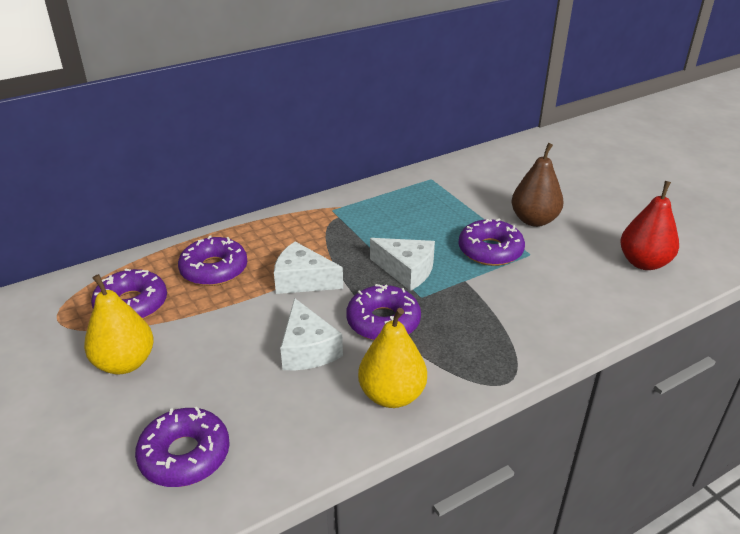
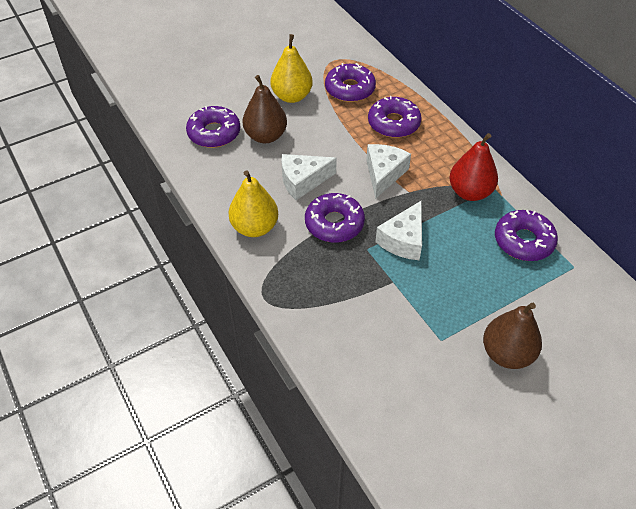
camera: 90 degrees right, 15 degrees up
(208, 390) = (265, 136): none -> brown pear
(490, 250) = (443, 306): purple donut -> purple donut (523, 241)
(643, 263) = (438, 447): red pear -> red pear (470, 192)

